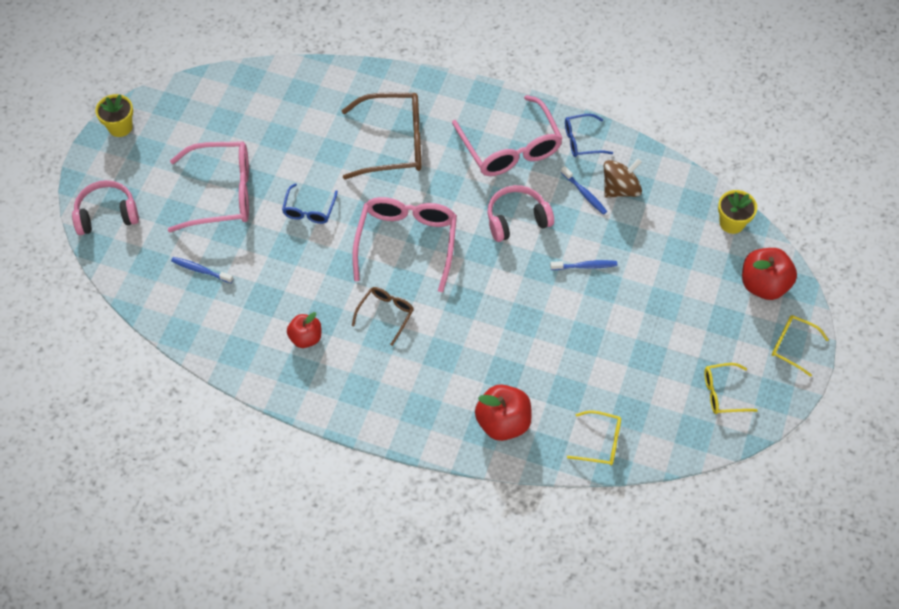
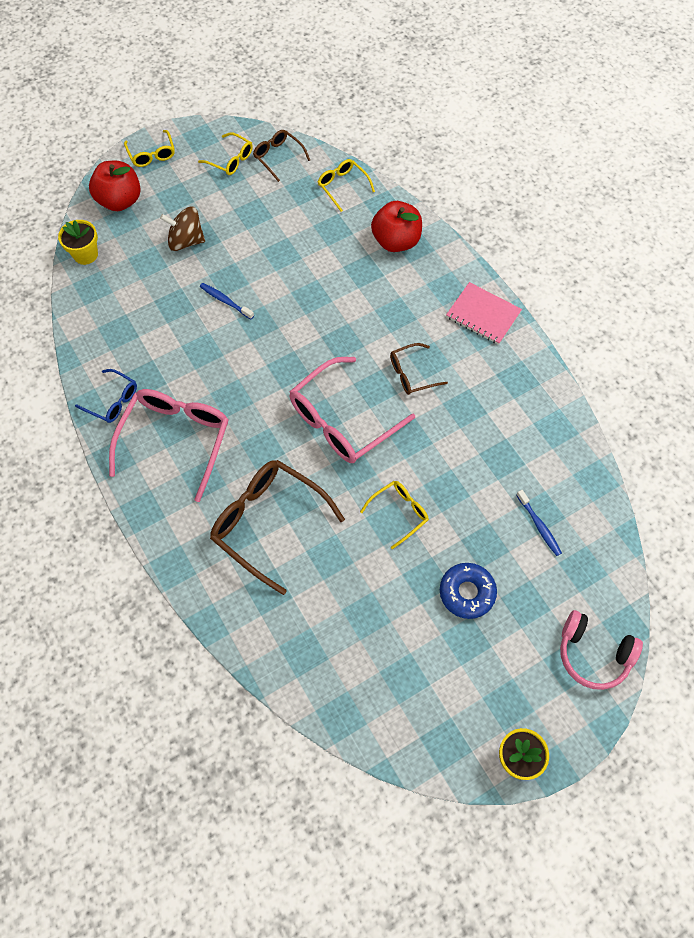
camera: 140 degrees left, 5 degrees up
(221, 193) = (467, 592): pink glasses -> blue donut
(306, 338) = (491, 401): red apple -> none
(309, 209) = (398, 513): blue glasses -> yellow glasses
(370, 407) = (483, 315): none -> pink notebook
(517, 219) = (236, 374): pink headphones -> none
(584, 194) = (162, 355): blue toothbrush -> none
(620, 189) = (131, 339): brown spinning top -> brown spinning top (186, 241)
(686, 428) = (278, 157): none -> brown glasses

